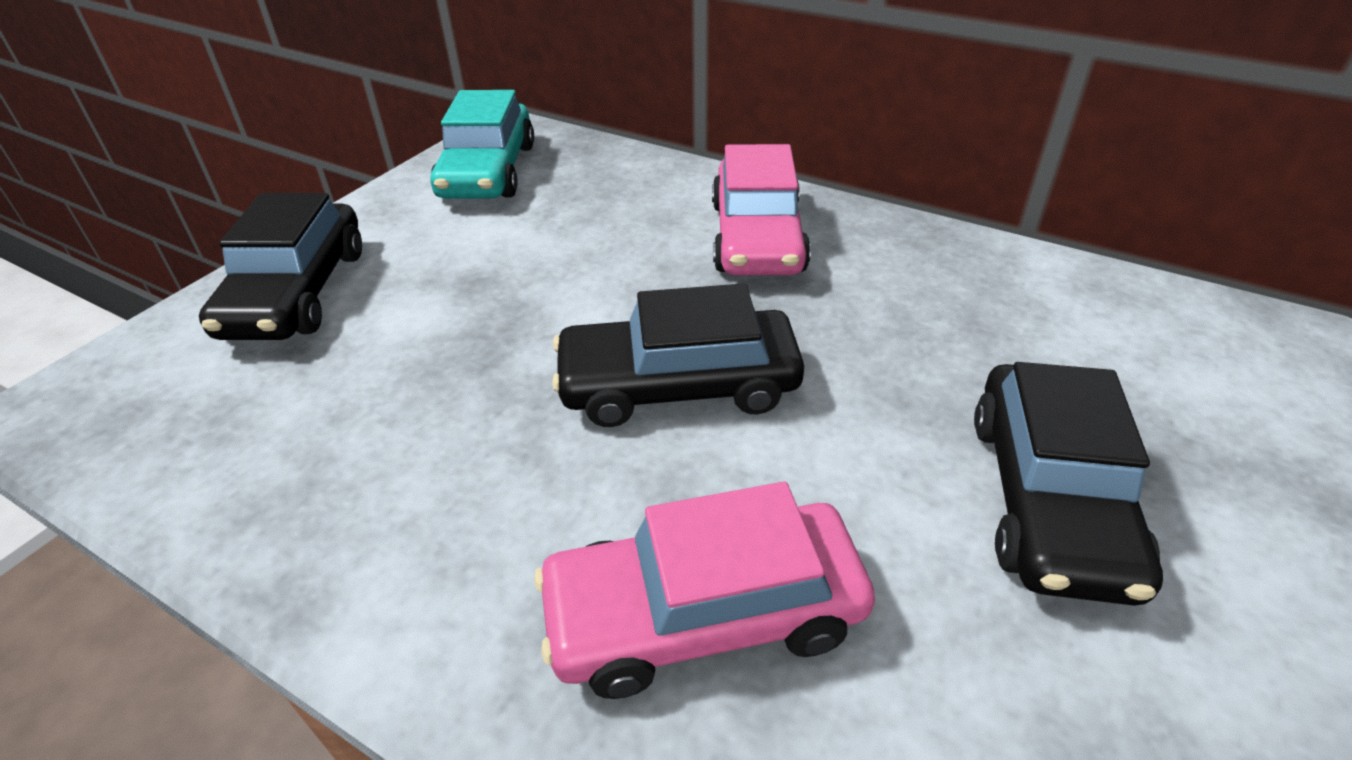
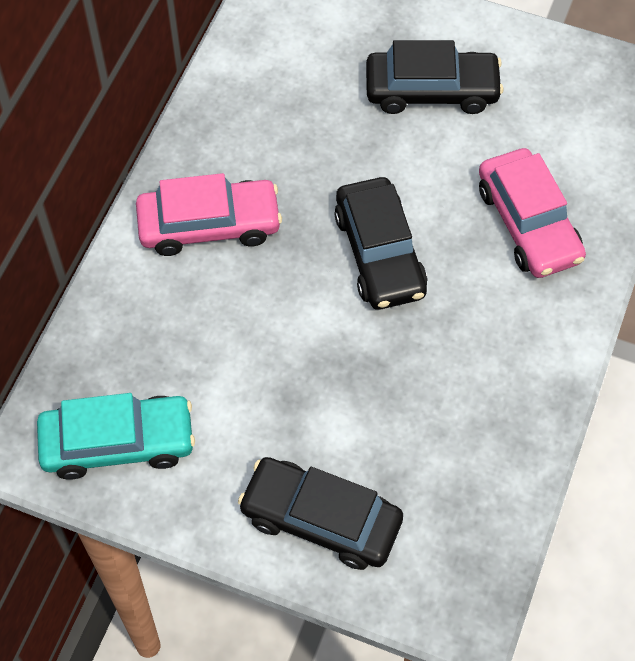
camera: 100 degrees left, 20 degrees up
(296, 292) = (321, 519): black car -> black car turned 150 degrees counterclockwise

